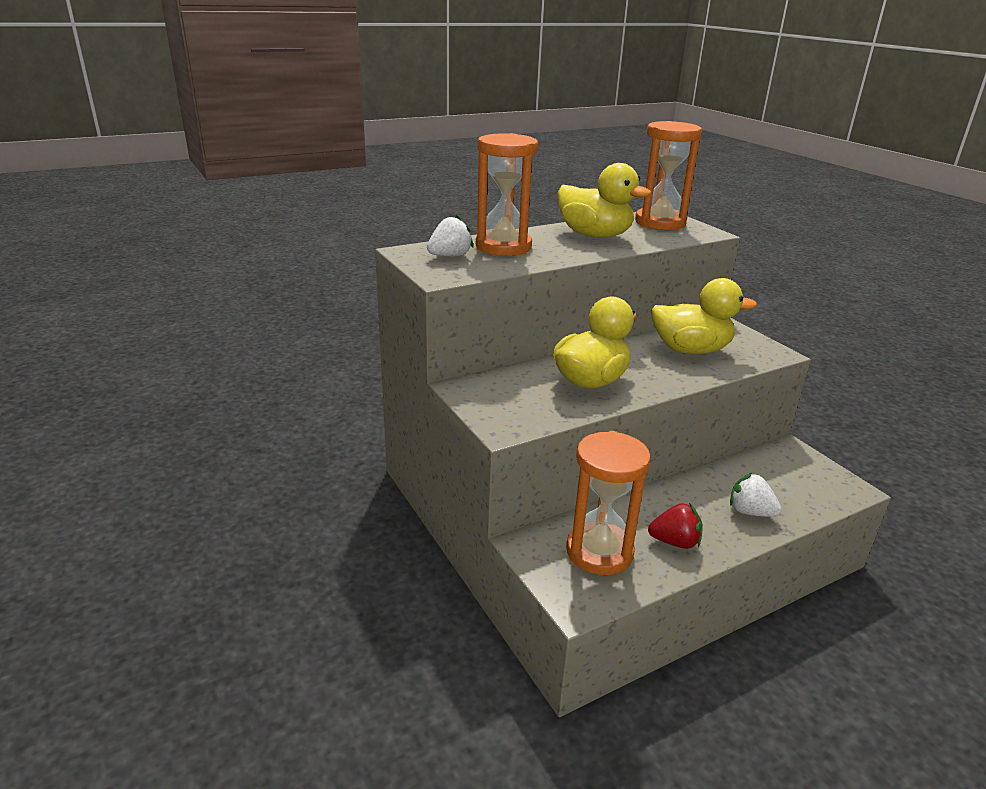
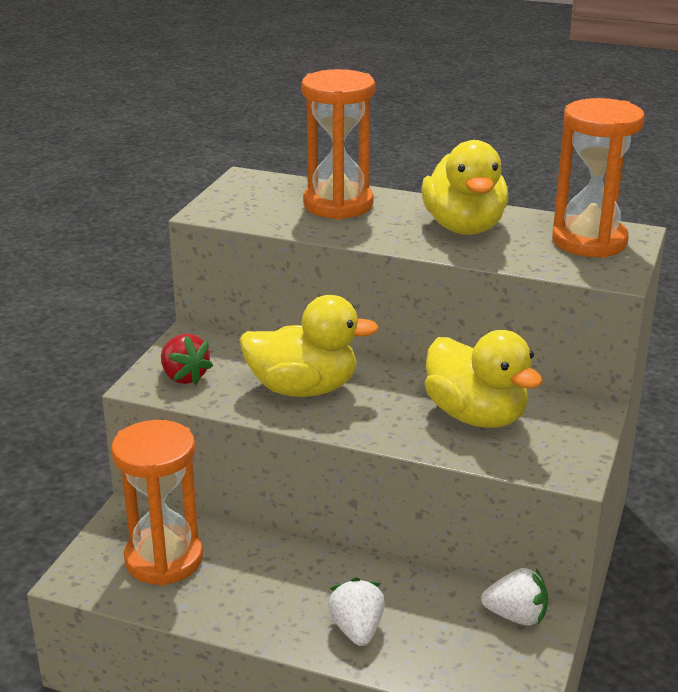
camera: 50 degrees right, 0 degrees up
(450, 256) = (267, 196): white strawberry -> white strawberry (516, 616)
(675, 542) = (235, 598): red strawberry -> red strawberry (184, 377)

